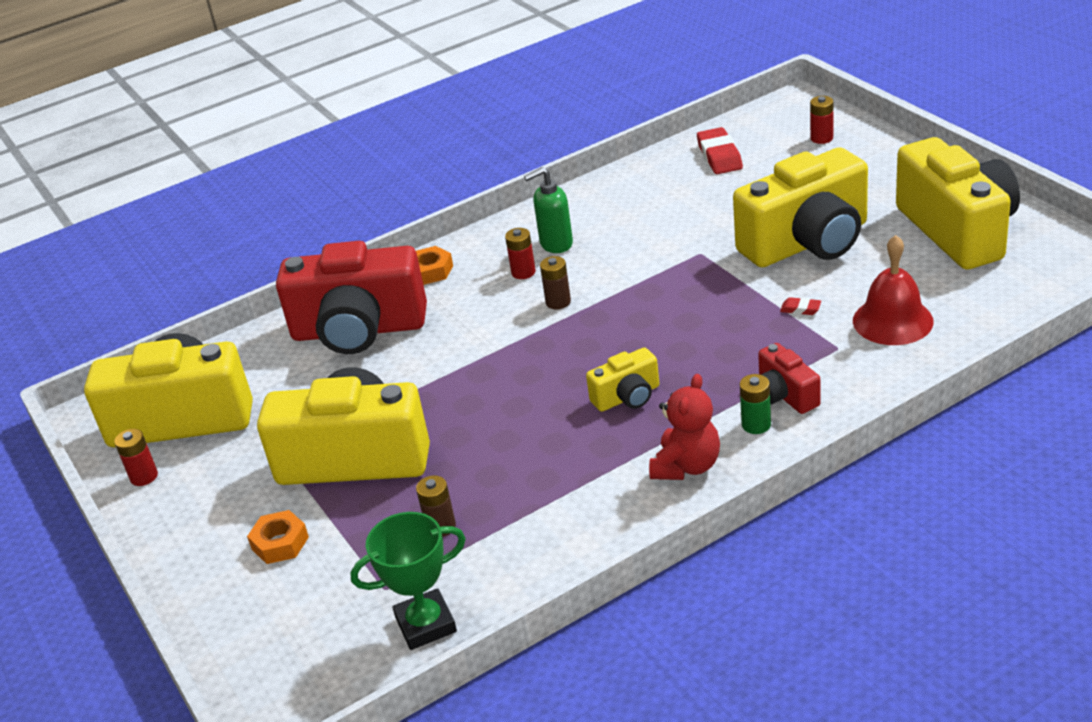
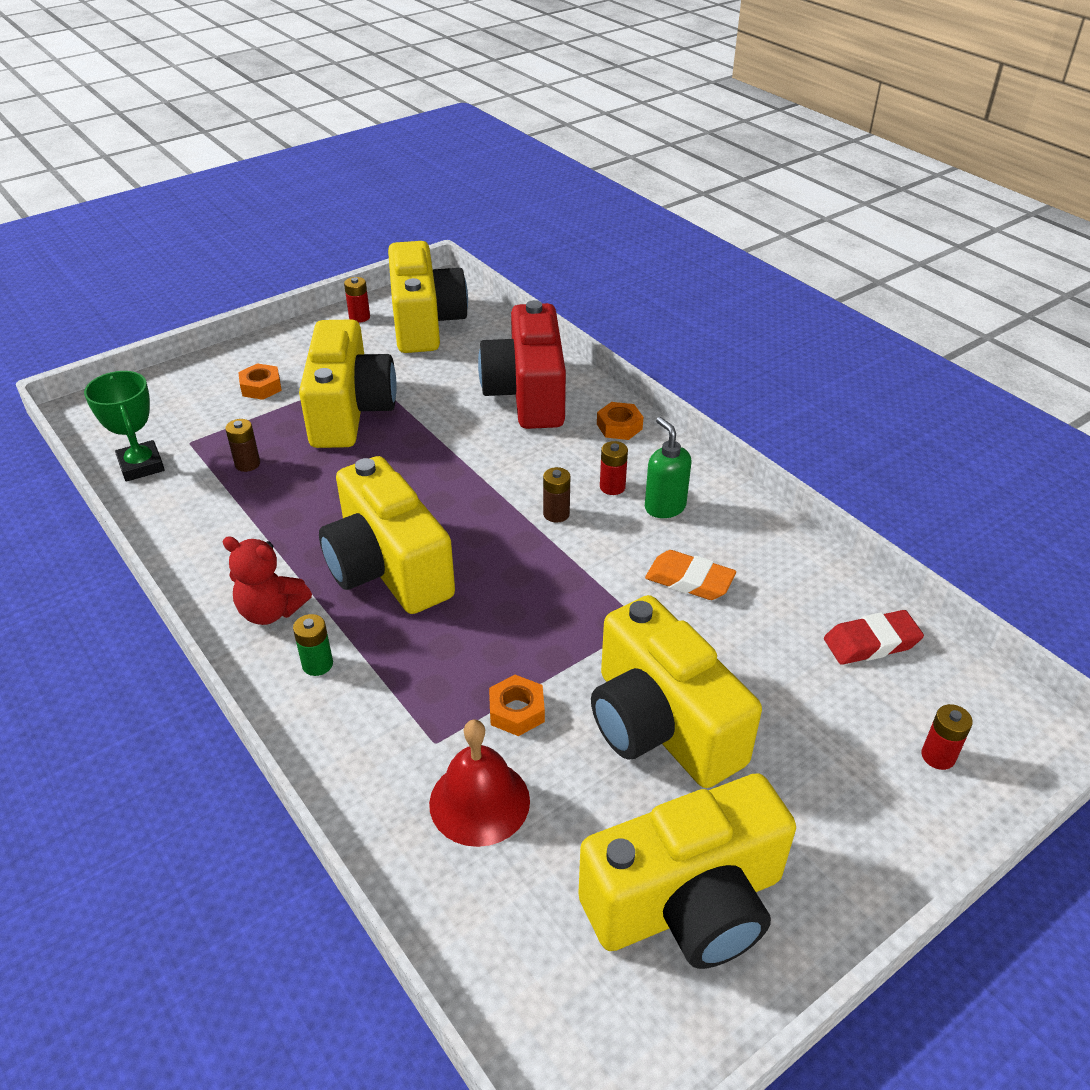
camera: 80 degrees right, 5 degrees up
(627, 397) = (388, 568): yellow camera -> yellow camera, size x2.14
(651, 231) = (689, 580): none -> orange eraser
(784, 395) = (360, 689): red camera -> none
(800, 309) = (516, 711): red eraser -> orange nut

